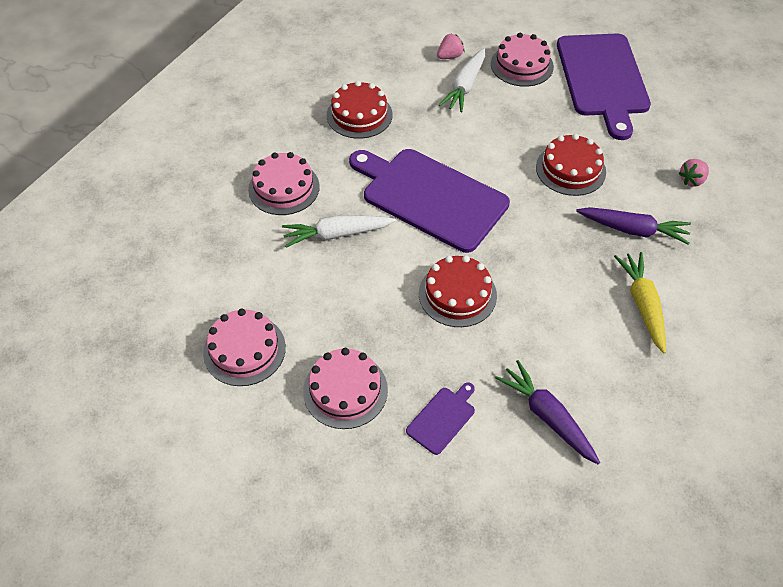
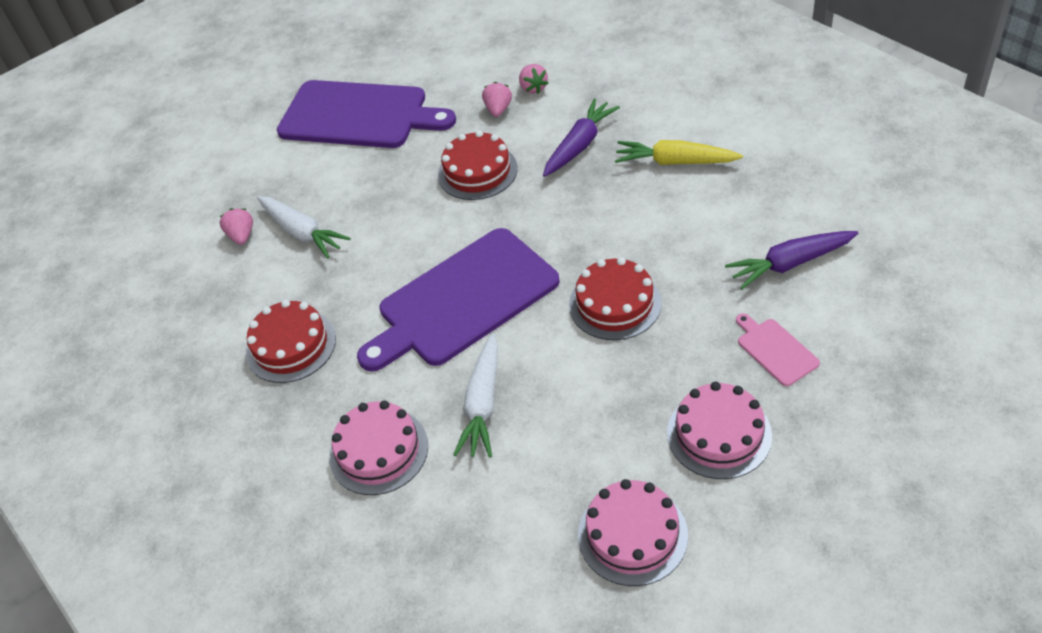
camera: 65 degrees left, 5 degrees down
(442, 418) = (775, 350): purple cutting board -> pink cutting board
(522, 65) = (298, 175): pink cake -> none
(652, 163) = (498, 110): none -> pink strawberry

